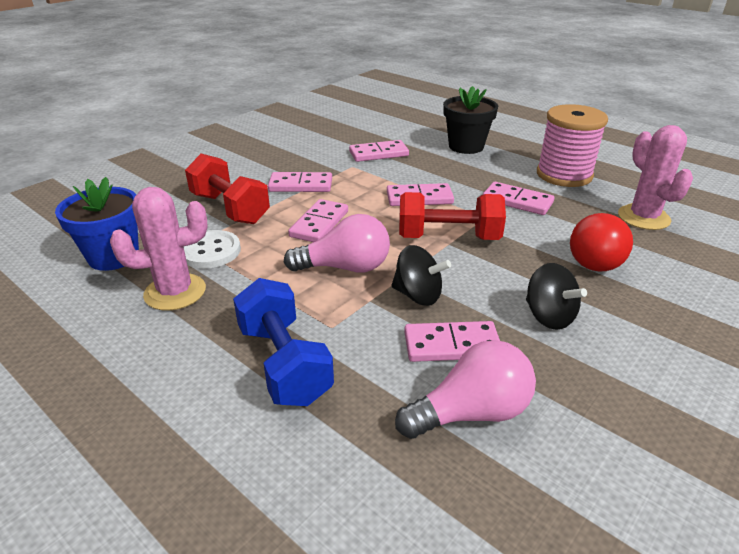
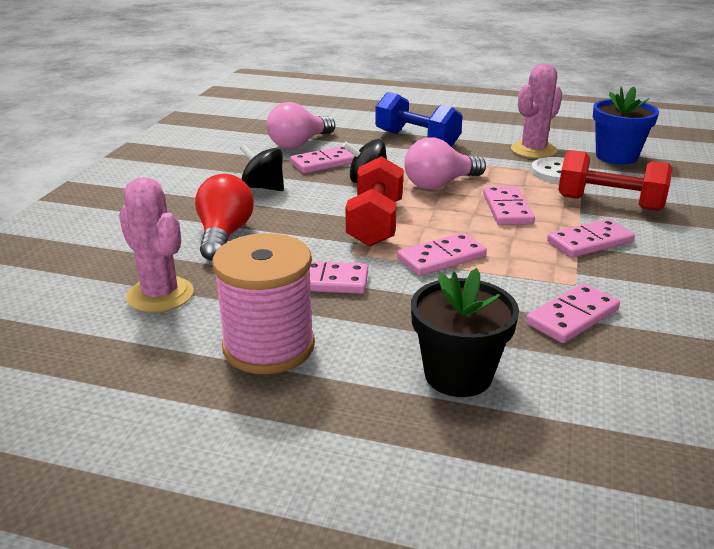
camera: 155 degrees right, 5 degrees down
(448, 237) = (375, 223): red dumbbell -> red dumbbell turned 60 degrees counterclockwise

